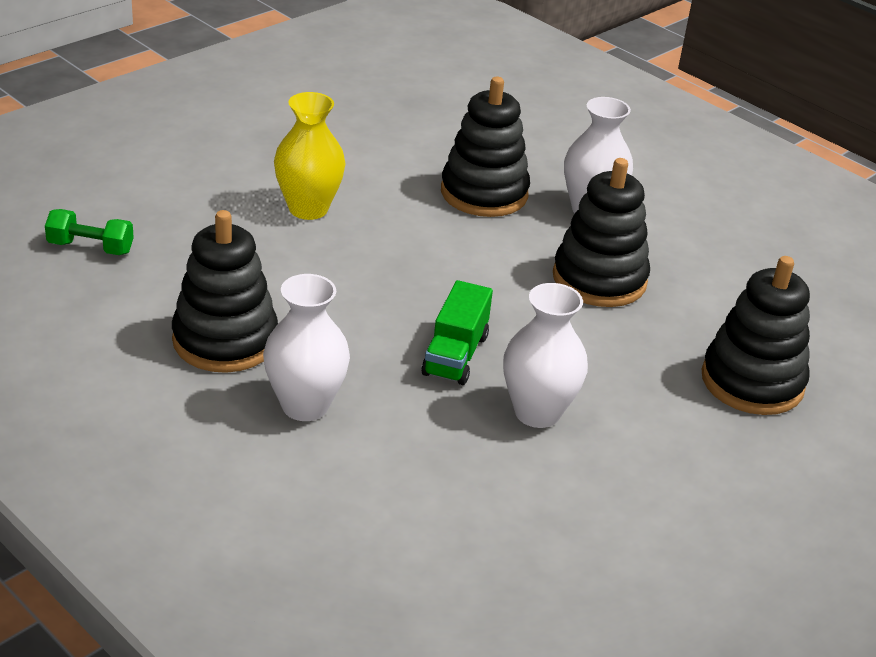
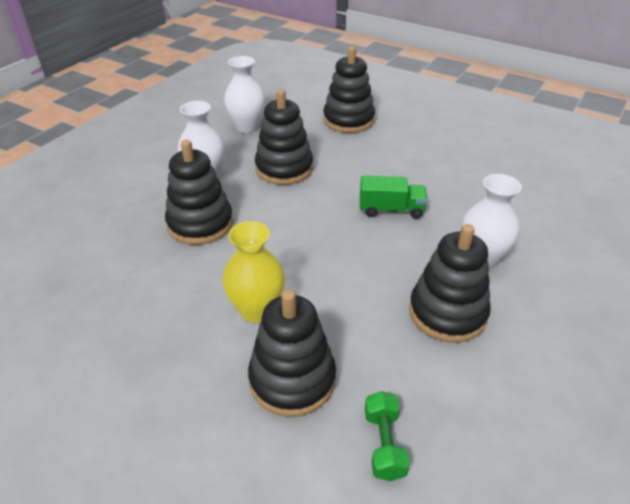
camera: 100 degrees left, 5 degrees up
(200, 213) = (292, 379): none -> black stacking toy
(537, 412) = (419, 176): white vase -> white vase (247, 127)

